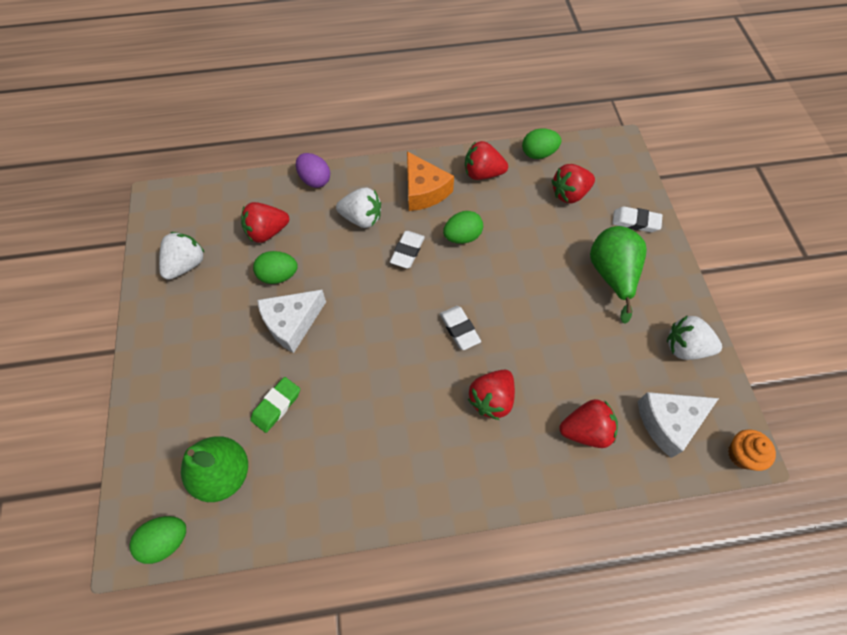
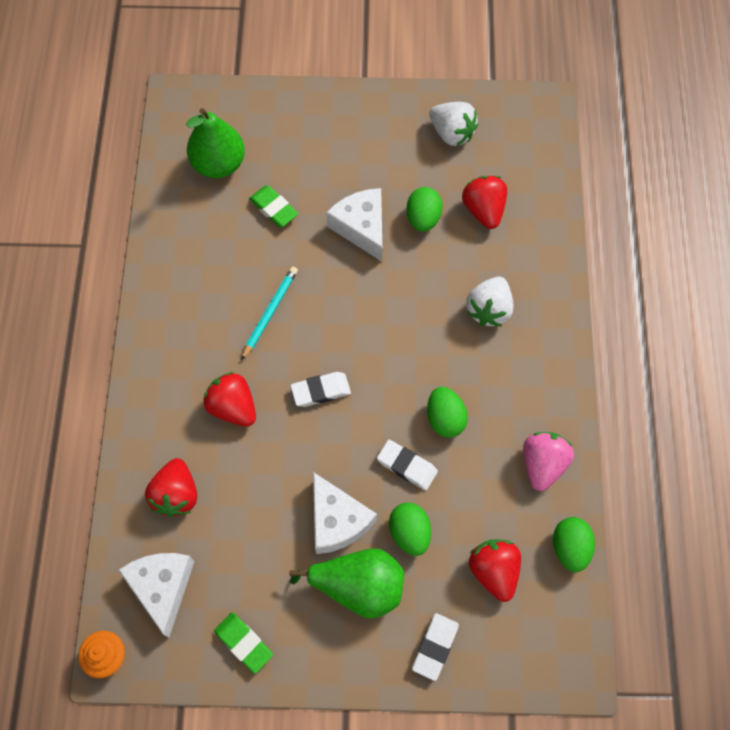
camera: 100 degrees right, 5 degrees up
(166, 540) = (174, 122): green egg -> green egg (409, 532)
(315, 180) = (555, 264): purple egg -> none
(391, 386) = (270, 313): none -> turquoise pencil
(407, 251) = (433, 353): white eraser -> white eraser (407, 466)
(424, 191) = (522, 386): orange cheese -> none
(482, 173) = (542, 464): red strawberry -> pink strawberry
(566, 298) = (337, 520): none -> white cheese
(685, 347) = (244, 643): white strawberry -> green eraser

